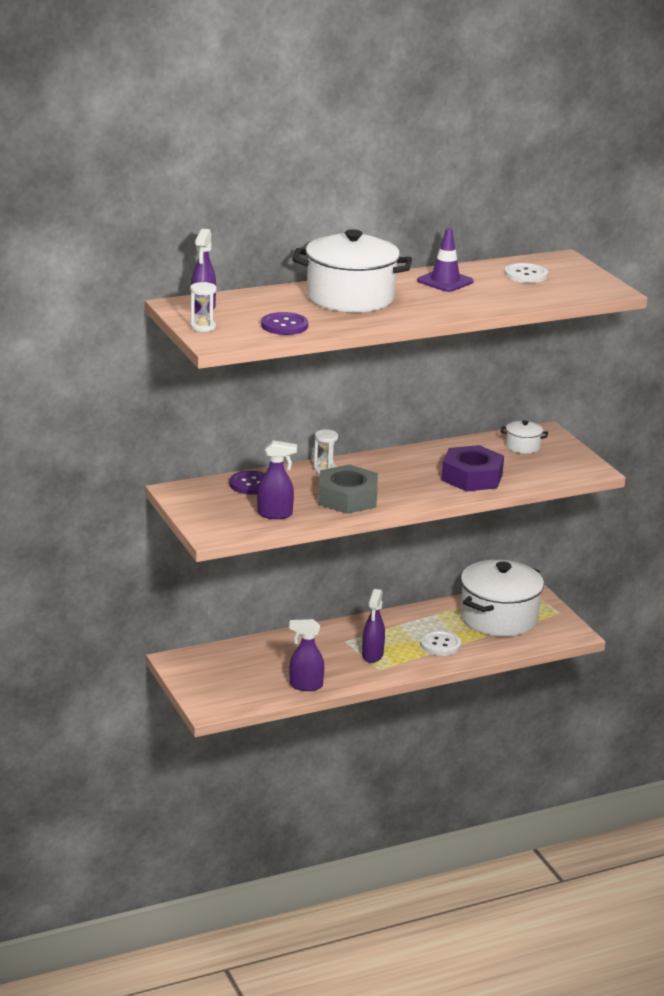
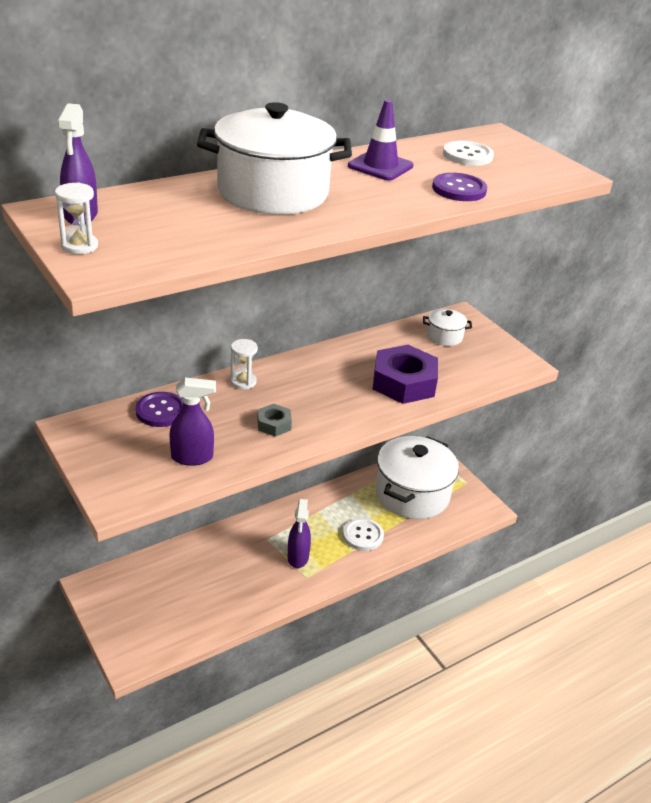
camera: 10 degrees left, 10 degrees up
(284, 326) = (193, 239): purple button -> purple button (459, 189)
(305, 686) = (233, 610): purple spray bottle -> none
(347, 498) = (274, 424): grey nut -> grey nut, size x0.49

